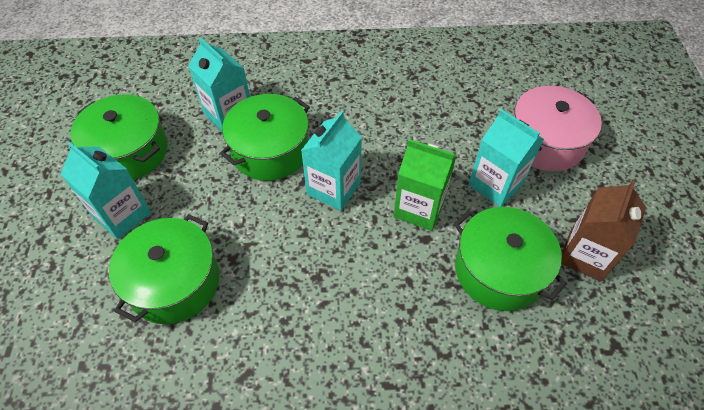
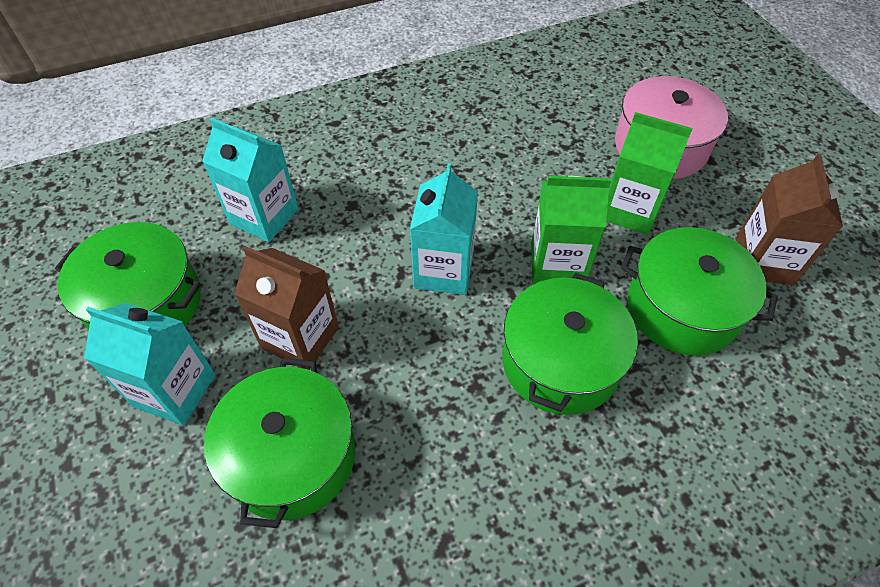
camera: 20 degrees left, 0 degrees up
(215, 205) = (300, 337): none -> brown carton
(270, 151) = (341, 247): green pot -> green pot (560, 362)
(495, 184) = (630, 210): turquoise carton -> green carton

